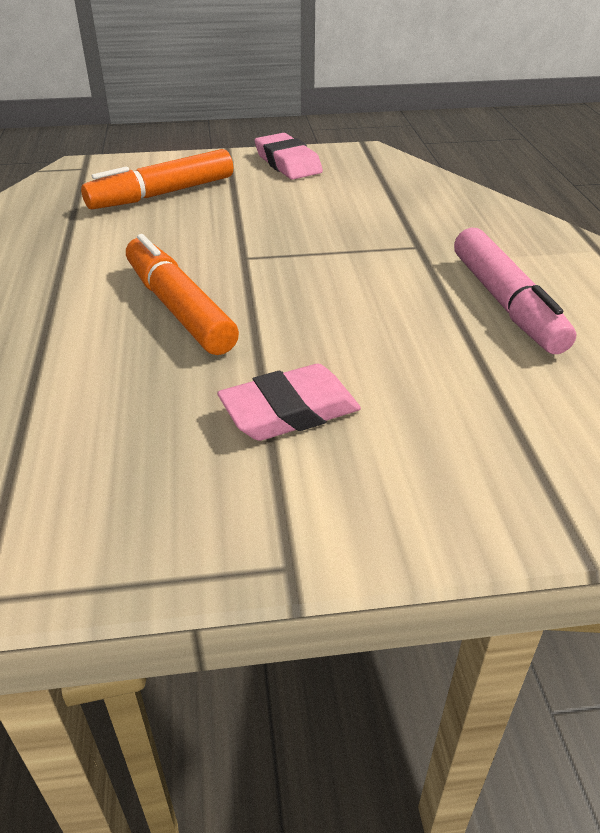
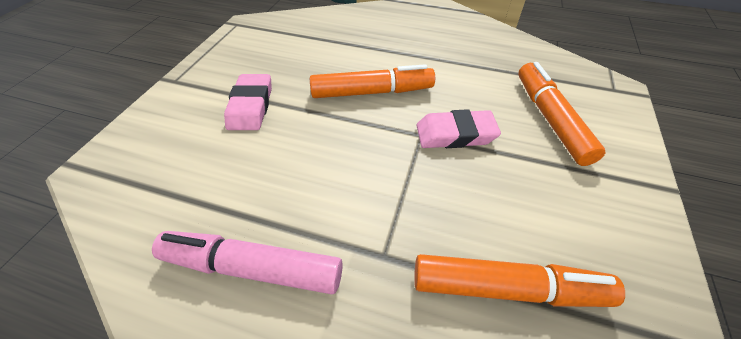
camera: 115 degrees right, 10 degrees up
(288, 163) = (624, 228): pink eraser -> pink eraser (455, 134)
(389, 196) = (507, 288): none -> orange marker

